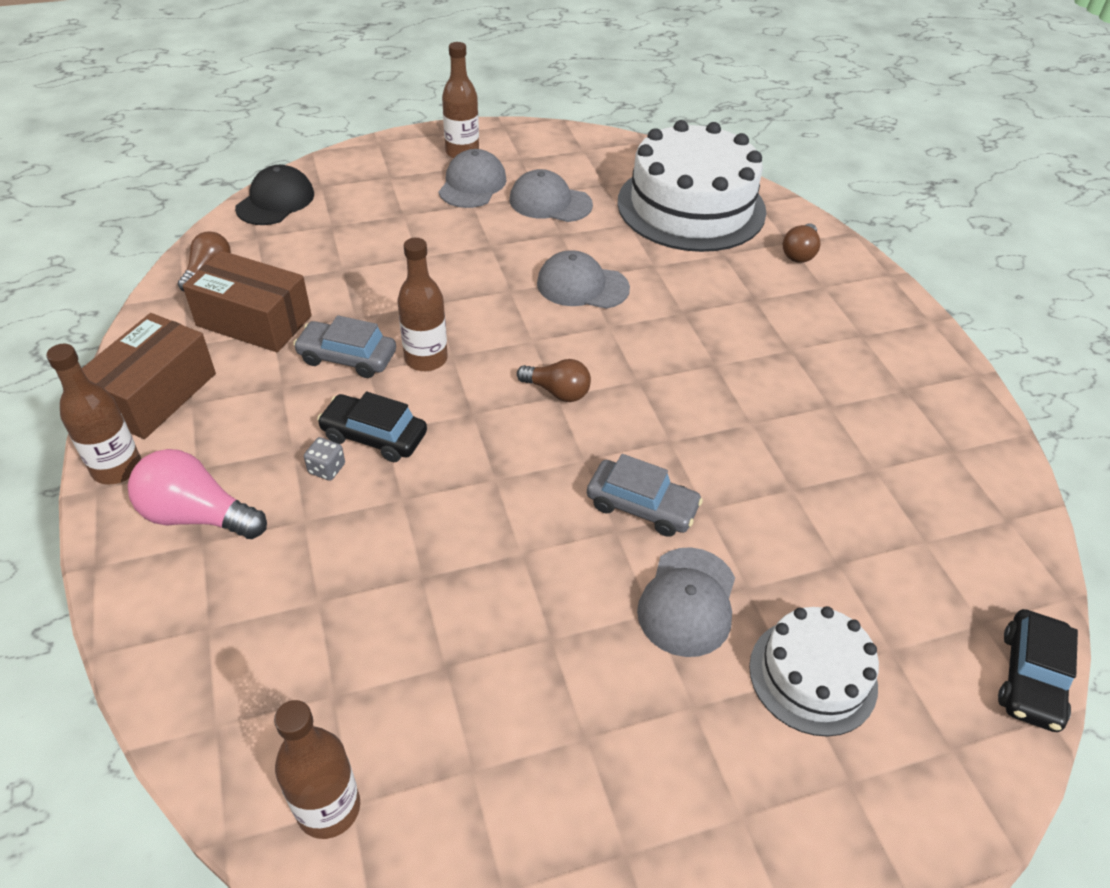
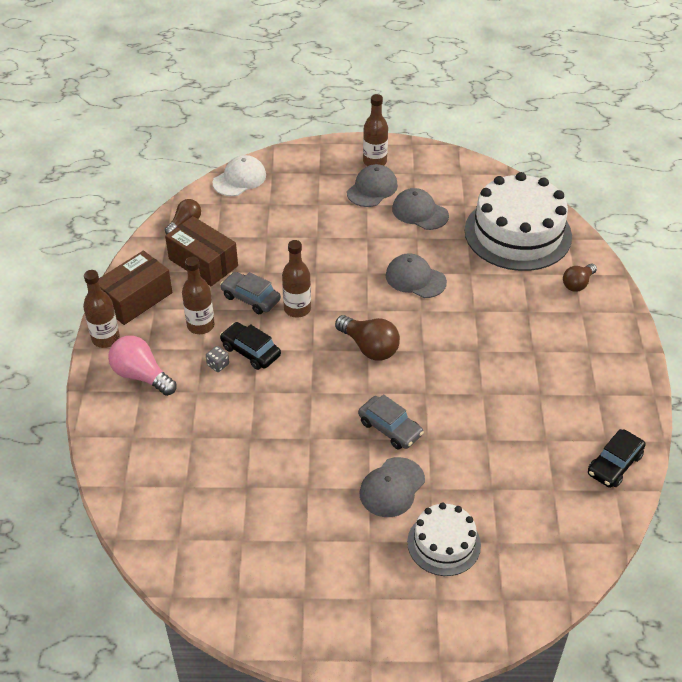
camera: 20 degrees right, 0 degrees up
(275, 201) = (239, 179): black cap -> white cap
(328, 808) = (167, 538): brown bottle -> brown bottle (200, 325)
(557, 392) = (369, 347): brown light bulb -> brown light bulb, size x1.54
(1031, 678) = (571, 578): black car -> black car (614, 464)

